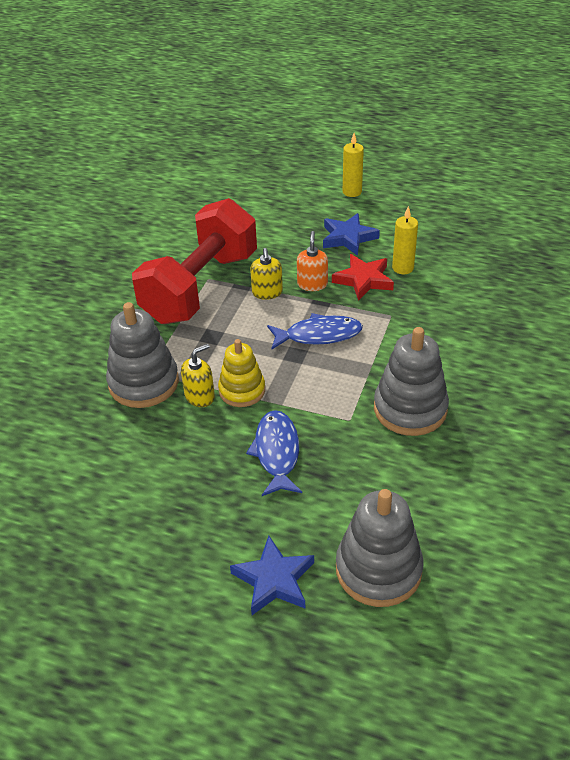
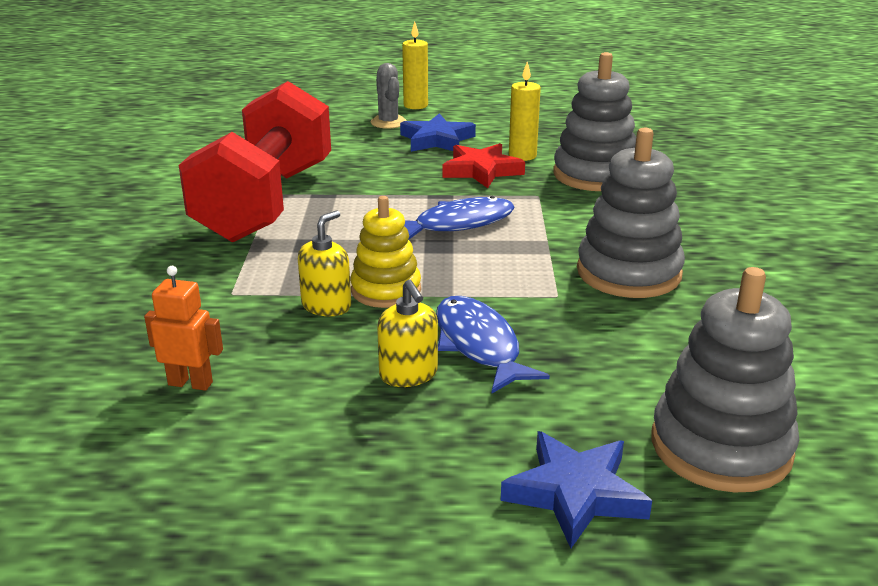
camera: 20 degrees left, 15 degrees down
(99, 444) = (190, 383): none -> orange robot
(143, 383) = (231, 305): grey stacking toy -> grey stacking toy (595, 175)
(267, 292) = (362, 196): yellow soap dispenser -> yellow soap dispenser (408, 374)
(312, 284) = (418, 182): orange soap dispenser -> none
(322, 210) = (388, 122): none -> grey cactus

